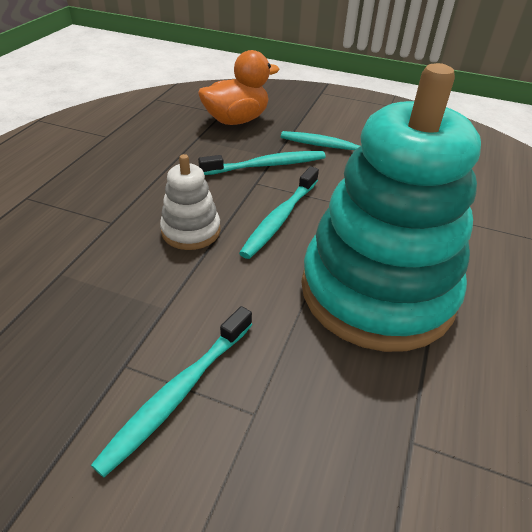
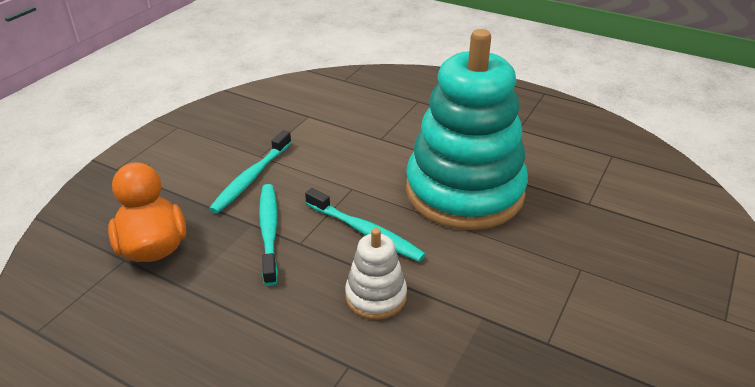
camera: 80 degrees left, 5 degrees down
(178, 393) = (570, 308): turquoise toothbrush -> none

